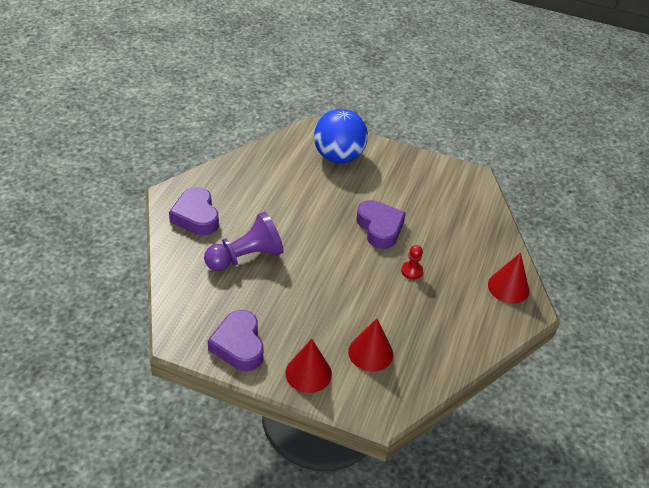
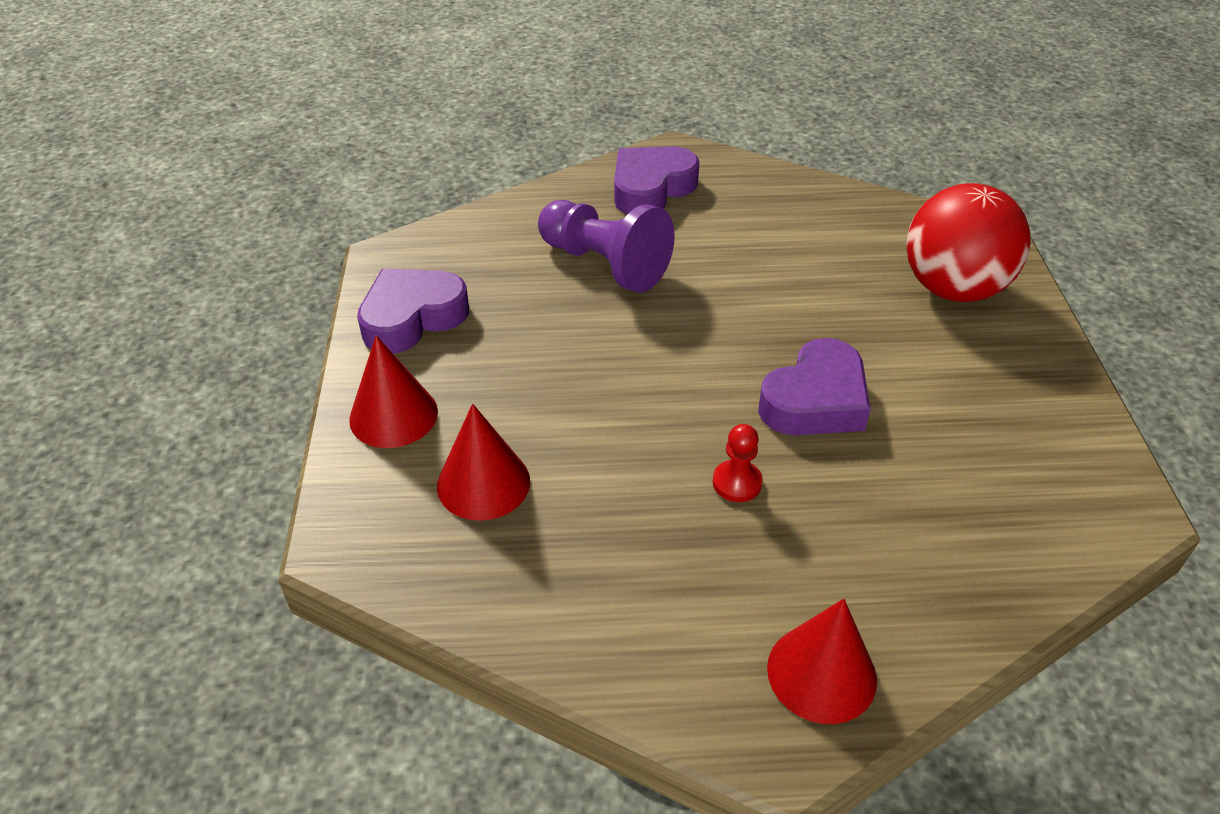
camera: 70 degrees right, 0 degrees up
(338, 156) = (953, 288): blue ball -> red ball

